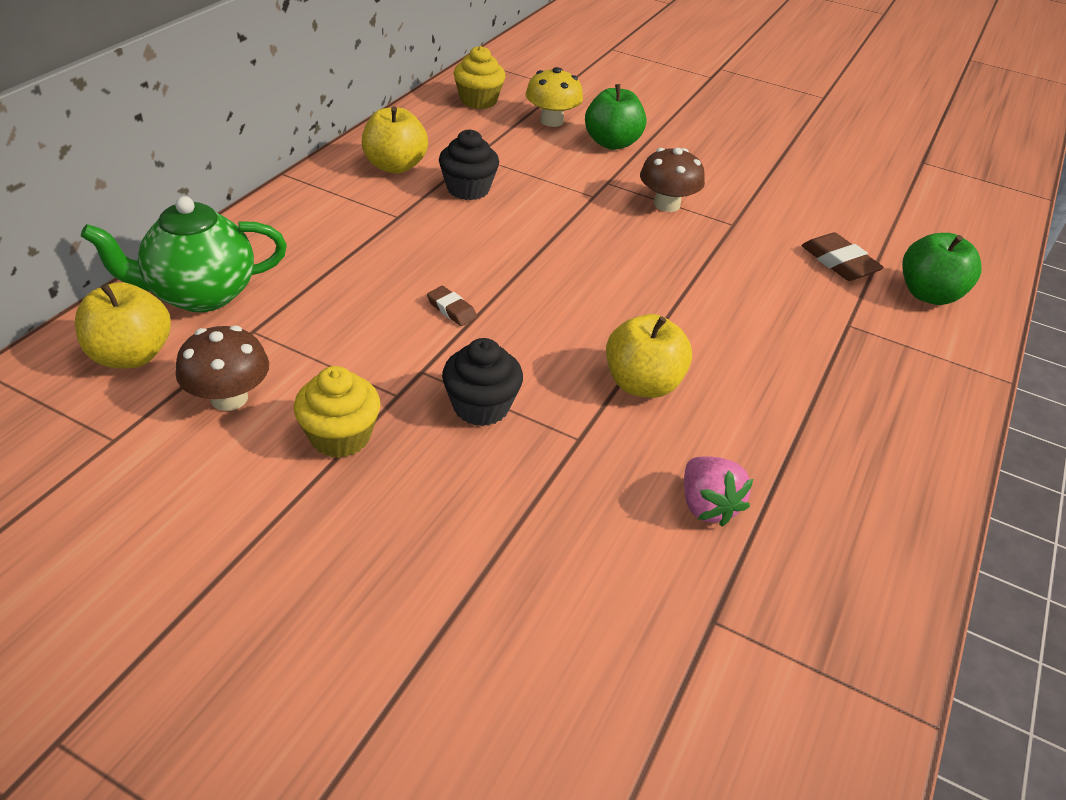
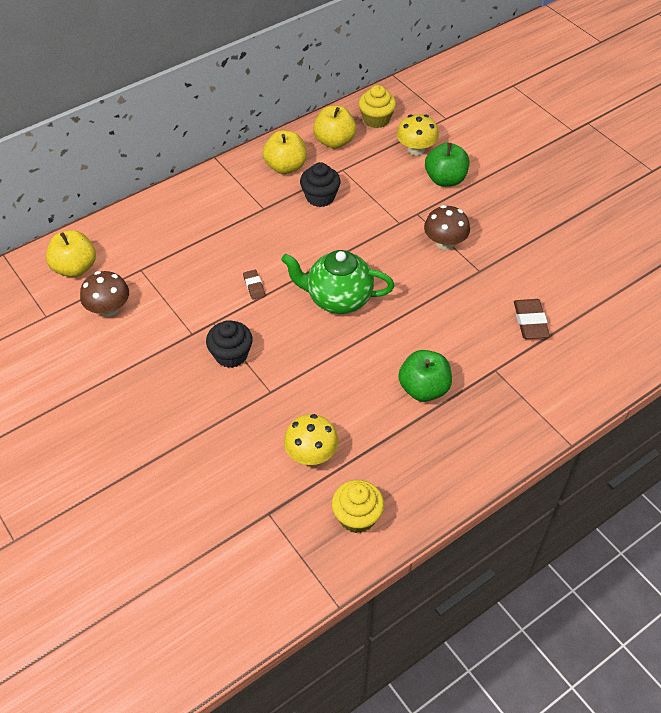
camera: 30 degrees right, 10 degrees up
(200, 294) = (126, 237): green teapot -> green teapot (338, 299)
(340, 436) = (150, 349): yellow cupcake -> yellow cupcake (357, 516)
(642, 384) = (330, 369): yellow apple -> yellow apple (334, 141)
(707, 506) = (311, 454): pink strawberry -> yellow mushroom
(928, 294) = (573, 365): green apple -> green apple (423, 389)

